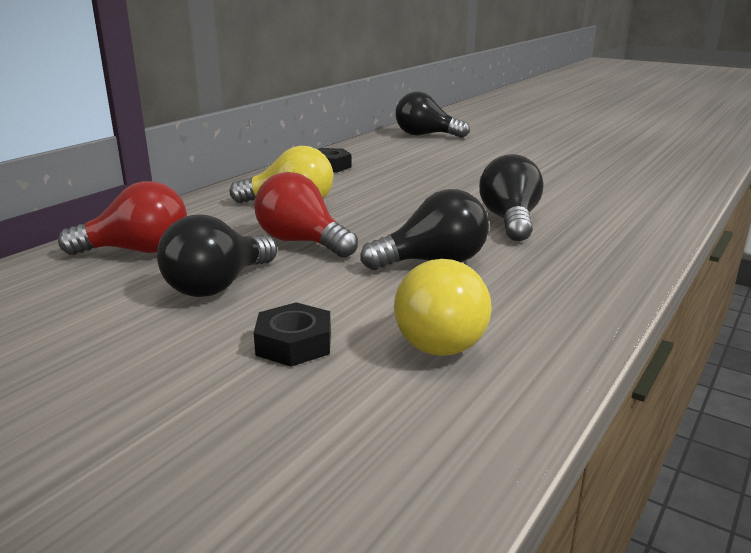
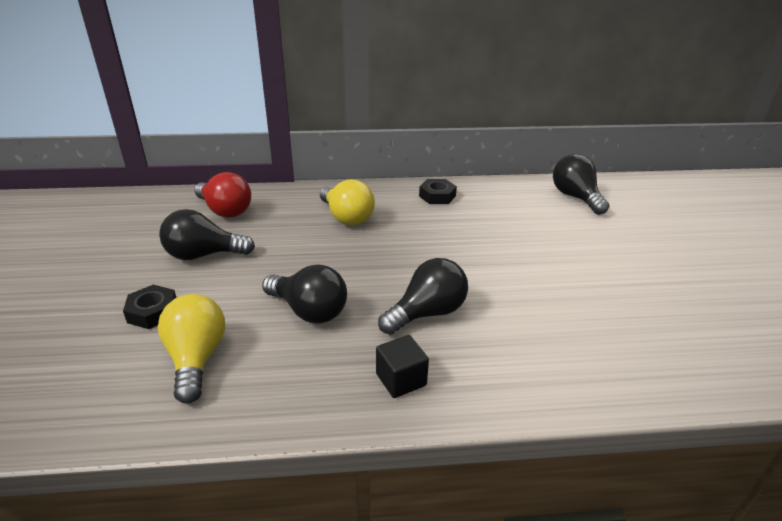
camera: 50 degrees right, 10 degrees up
(302, 242) = (290, 250): red light bulb -> none
(437, 337) = (196, 359): yellow light bulb -> yellow light bulb turned 120 degrees clockwise
(592, 255) = (401, 379): none -> black cube

